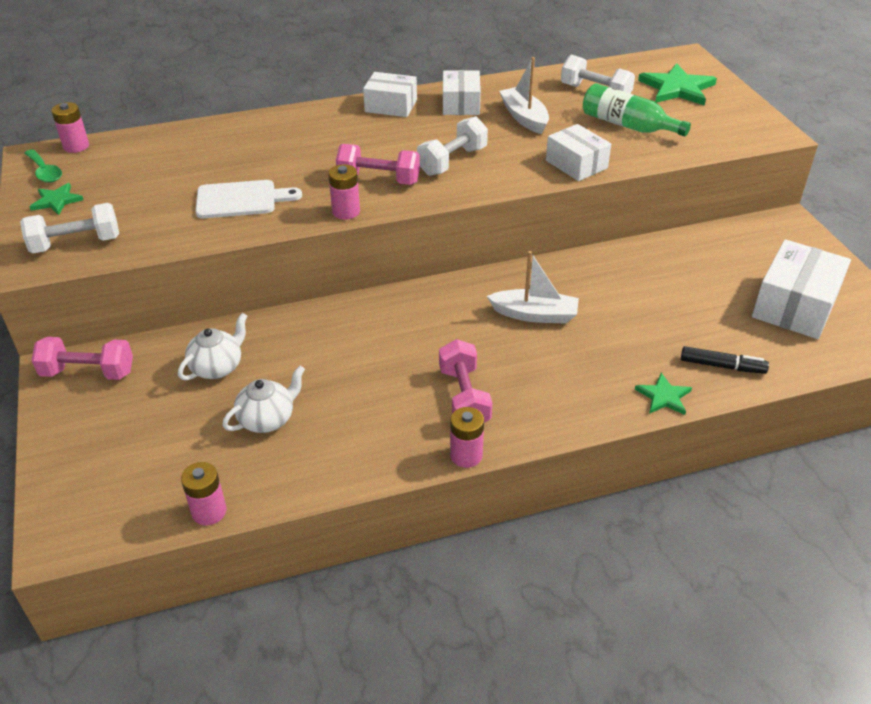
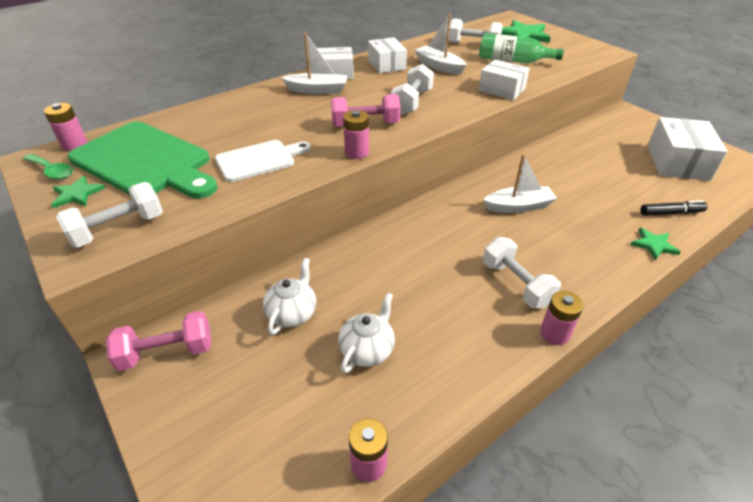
camera: 20 degrees left, 0 degrees up
(132, 179) = (145, 161): none -> green cutting board
(355, 125) = (317, 90): none -> white boat
(464, 397) = (516, 284): pink dumbbell -> white dumbbell

